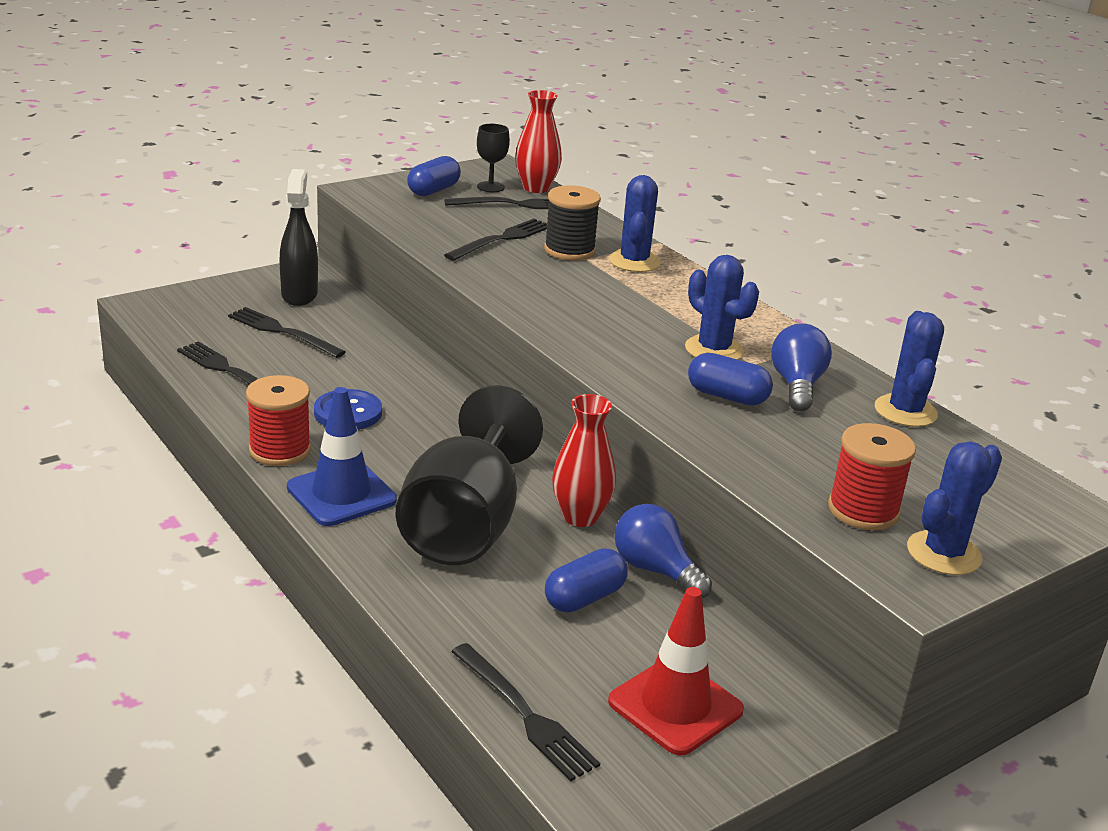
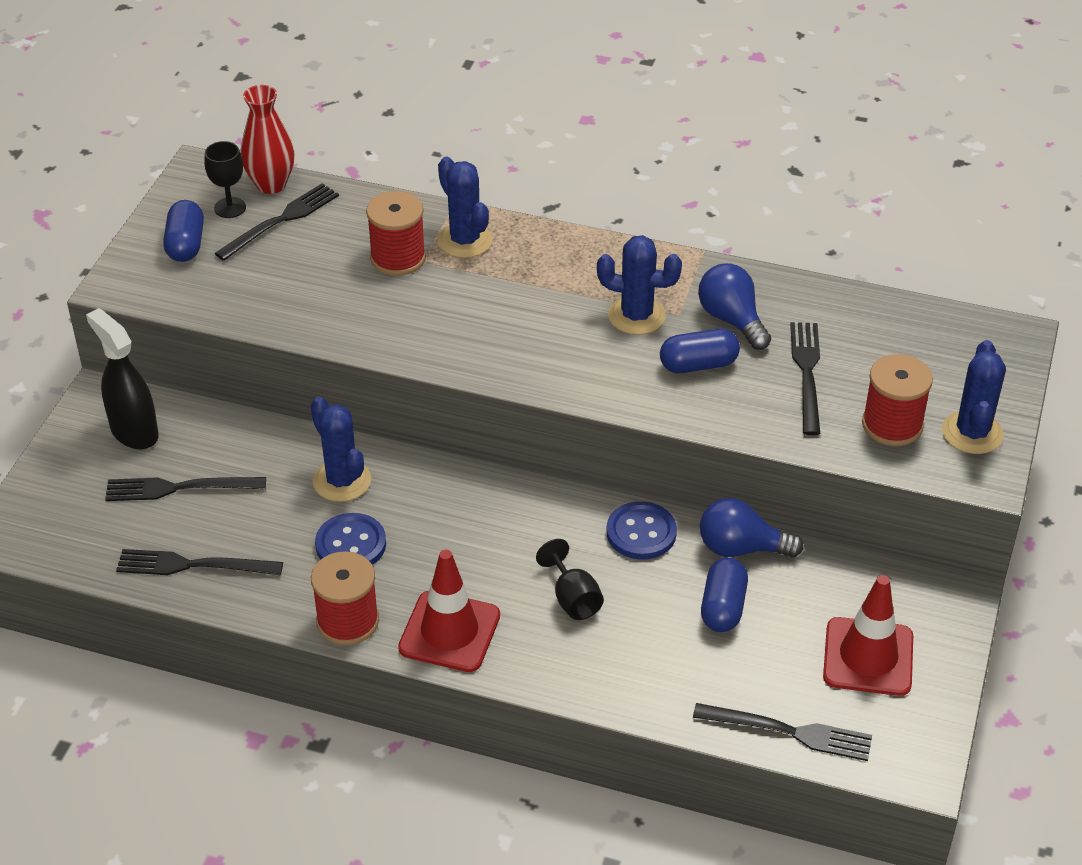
camera: 35 degrees left, 15 degrees up
(341, 494) = (449, 632): blue traffic cone -> red traffic cone
(465, 526) = (573, 599): black goblet -> black goblet, size x0.42
(502, 239) = (326, 278): black fork -> black fork (807, 373)
(569, 250) = (398, 258): black spool -> red spool
(580, 516) = (641, 533): red vase -> blue button
(905, 411) = (826, 300): blue cactus -> blue cactus (342, 481)

